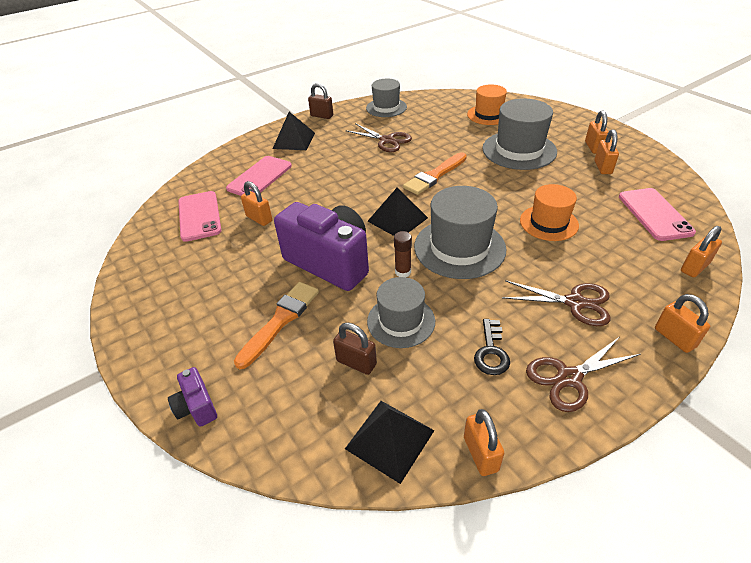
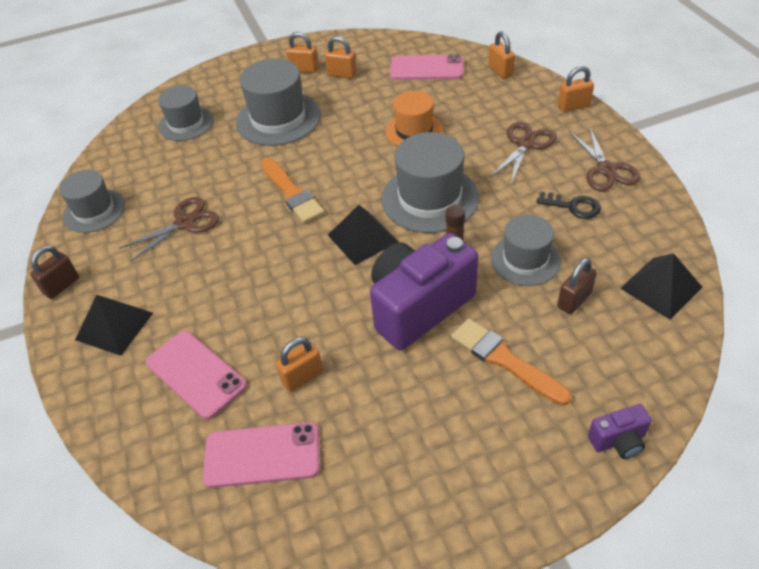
camera: 75 degrees left, 5 degrees up
(480, 454) = (675, 235): orange padlock -> none
(488, 115) = (186, 123): orange hat -> grey hat

